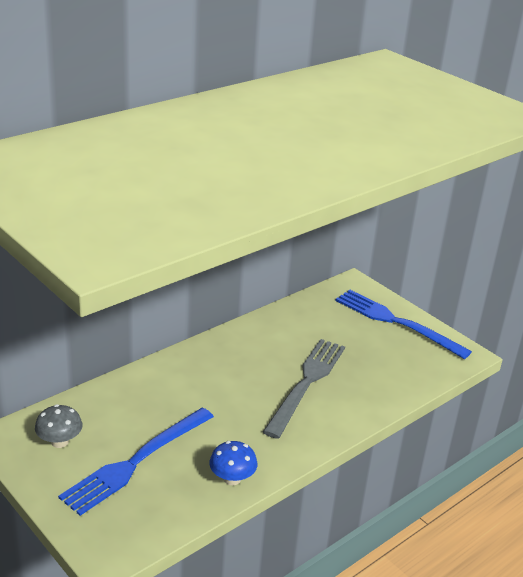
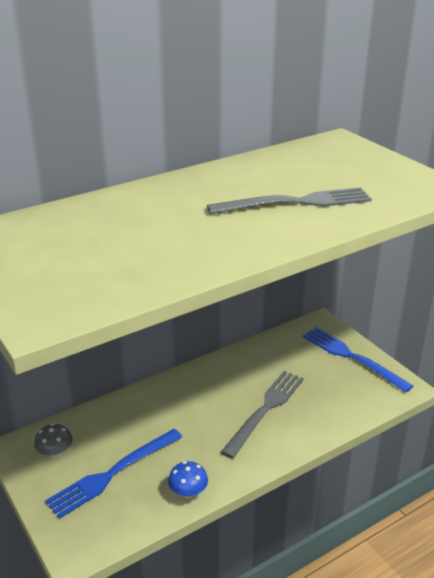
camera: 10 degrees right, 0 degrees up
(360, 128) = (296, 203): none -> grey fork

